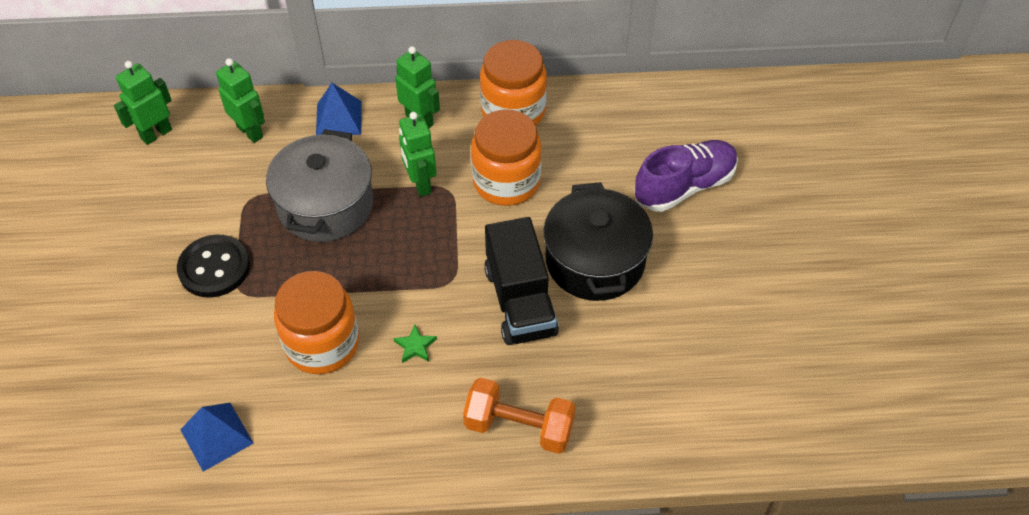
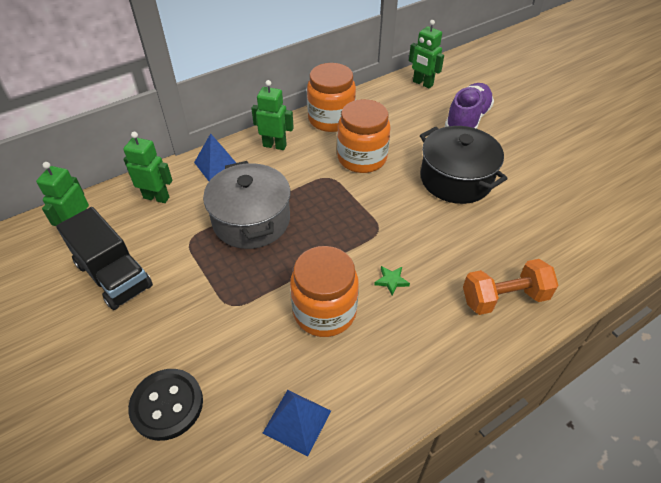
camera: 30 degrees left, 5 degrees down
(214, 268) = (198, 298): black button -> black button (167, 405)
(420, 184) = (307, 181): green robot -> green robot (422, 83)
(520, 301) = (433, 222): black truck -> black truck (114, 275)

